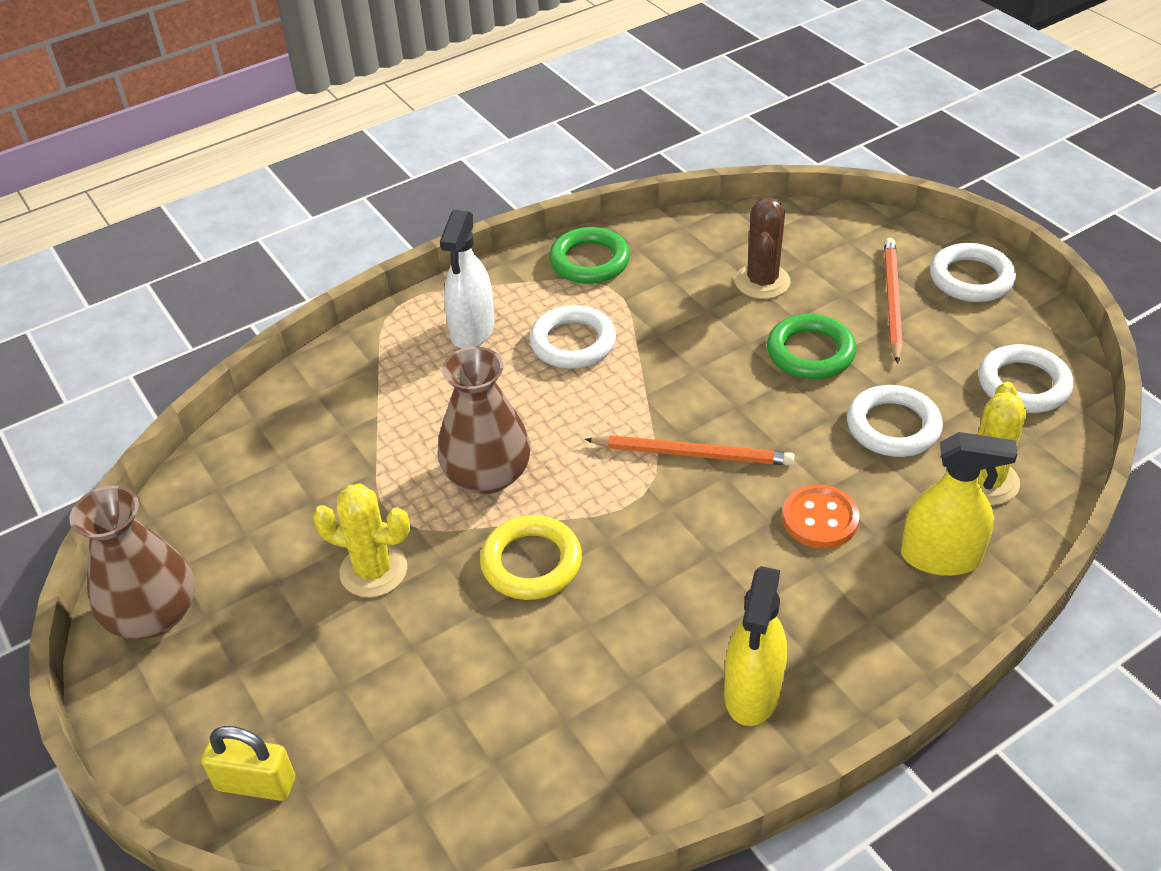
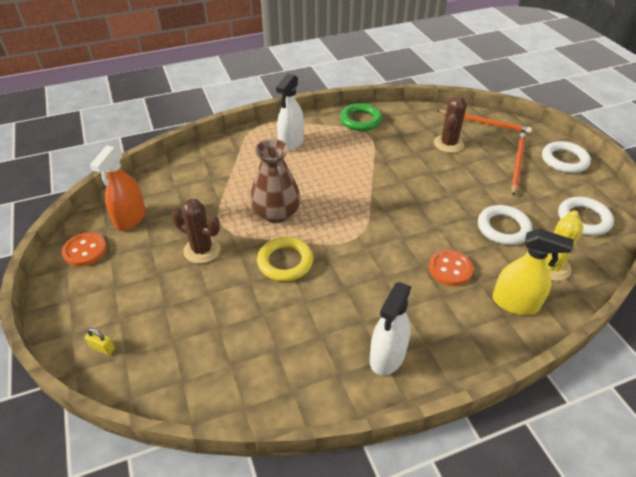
camera: 10 degrees right, 0 degrees up
(154, 615) = (85, 250): brown vase -> orange button
(217, 536) = (130, 218): none -> orange spray bottle
(256, 783) = (102, 348): yellow padlock -> yellow padlock, size x0.58
(373, 571) = (202, 250): yellow cactus -> brown cactus
(573, 343) = (340, 157): white ring -> none
(693, 454) = (388, 222): orange pencil -> orange pencil (484, 123)
(752, 692) = (387, 356): yellow spray bottle -> white spray bottle
(810, 352) = (466, 182): green ring -> none

